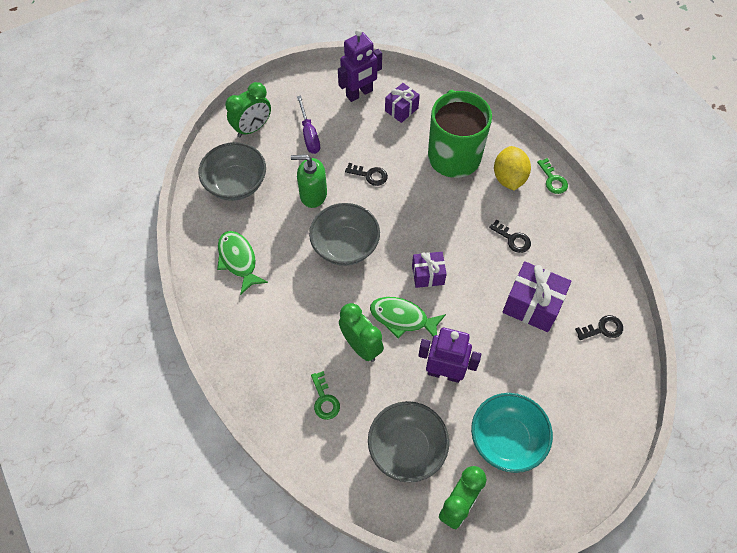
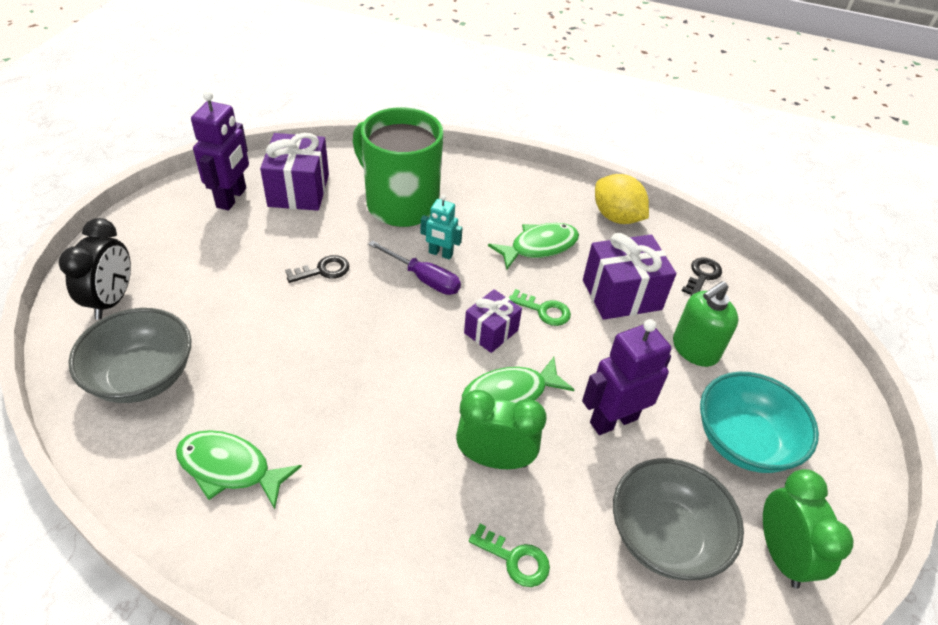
camera: 45 degrees left, 15 degrees down
(252, 128) = (112, 300): green clock -> black clock
(309, 135) = (203, 268): purple screwdriver -> purple screwdriver (424, 278)
(313, 194) = (268, 328): green soap dispenser -> green soap dispenser (695, 349)
(345, 246) = (365, 360): grey bowl -> none
(401, 109) = (299, 190): purple gift -> purple gift, size x1.63
(446, 205) = (440, 254): none -> turquoise robot
(509, 178) = (477, 196): yellow lemon -> yellow lemon (616, 217)
(513, 239) = (539, 247): black key -> green fish
(553, 180) = (520, 177): green key -> green key (544, 310)

